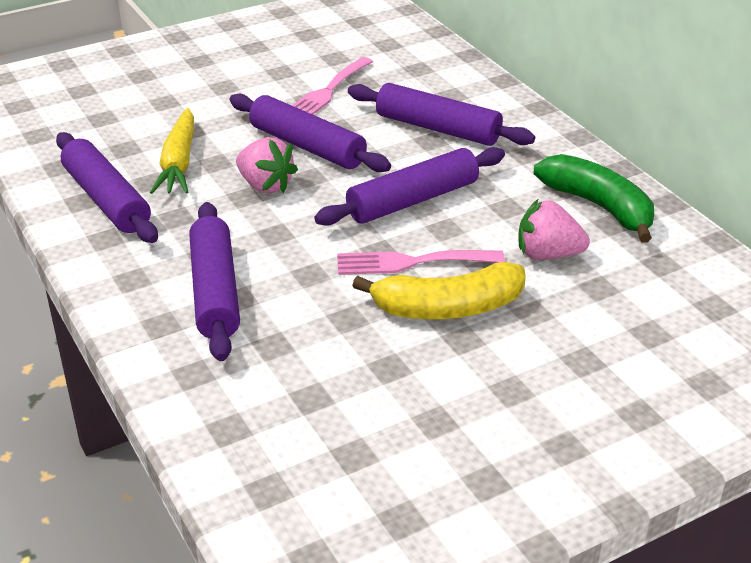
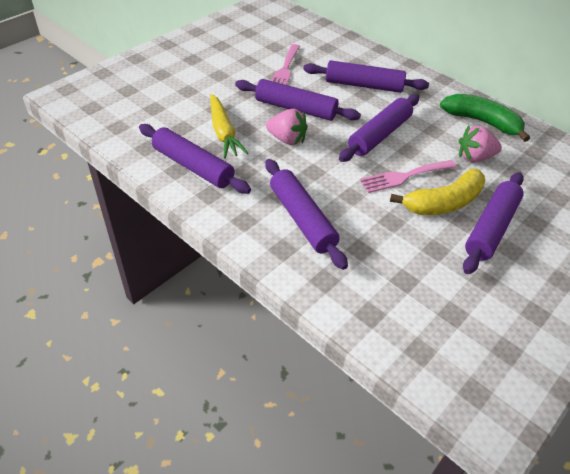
camera: 20 degrees left, 10 degrees up
(500, 355) = (491, 228): none -> purple rolling pin

